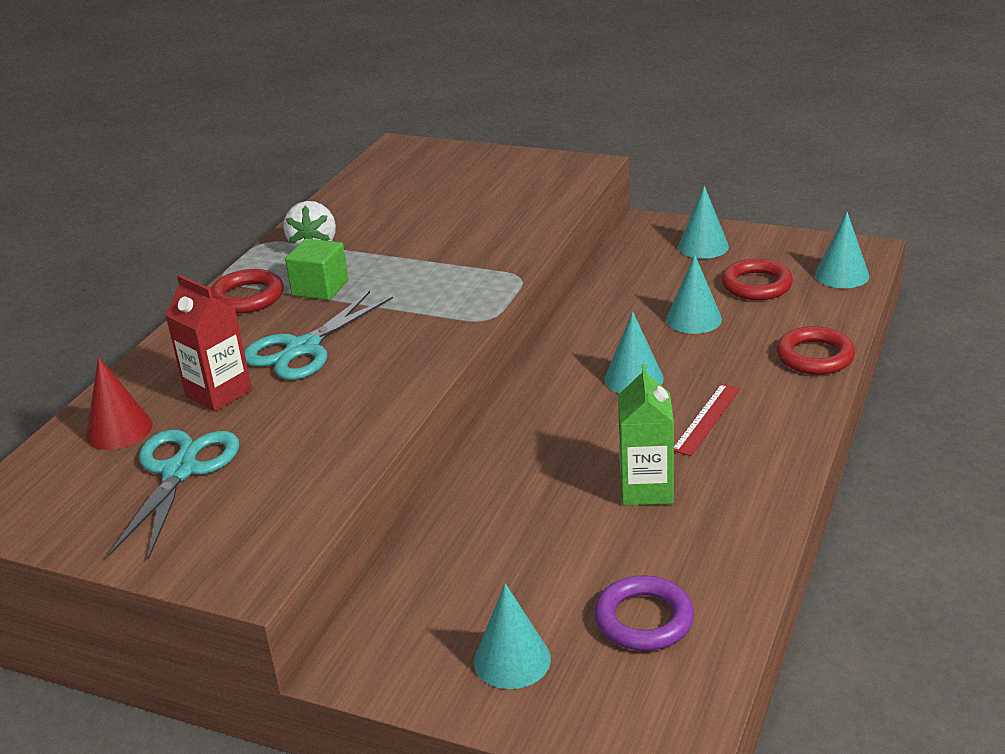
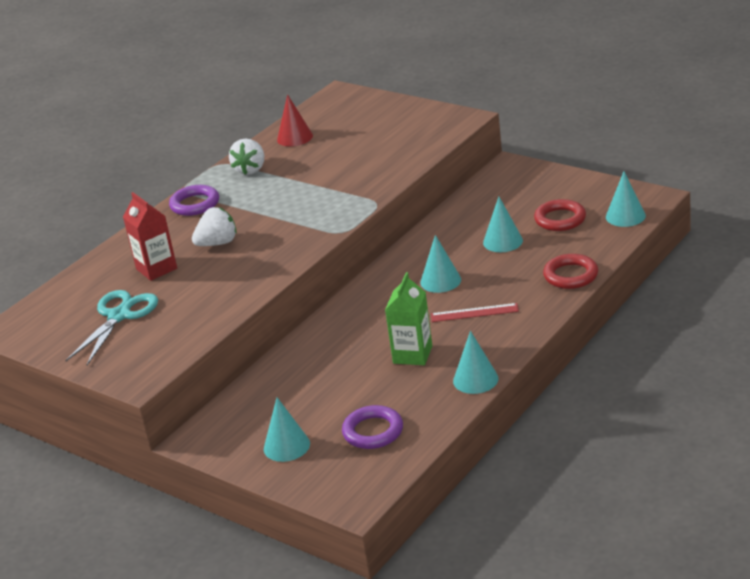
camera: 15 degrees right, 0 degrees up
(119, 430) = (91, 287): red cone -> red cone (295, 137)
(247, 297) = (195, 204): red ring -> purple ring
(303, 348) = (218, 243): turquoise scissors -> white strawberry
(320, 288) = (243, 201): green cube -> none
(703, 246) = (538, 186): turquoise cone -> turquoise cone (475, 379)
(706, 419) = (474, 312): red ruler -> red ruler turned 45 degrees clockwise

